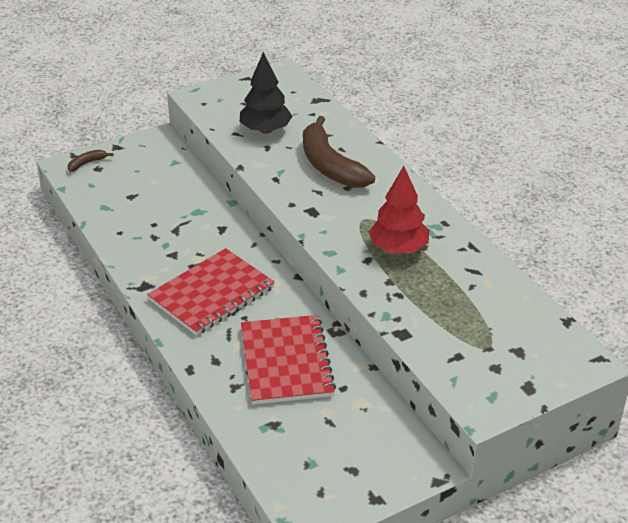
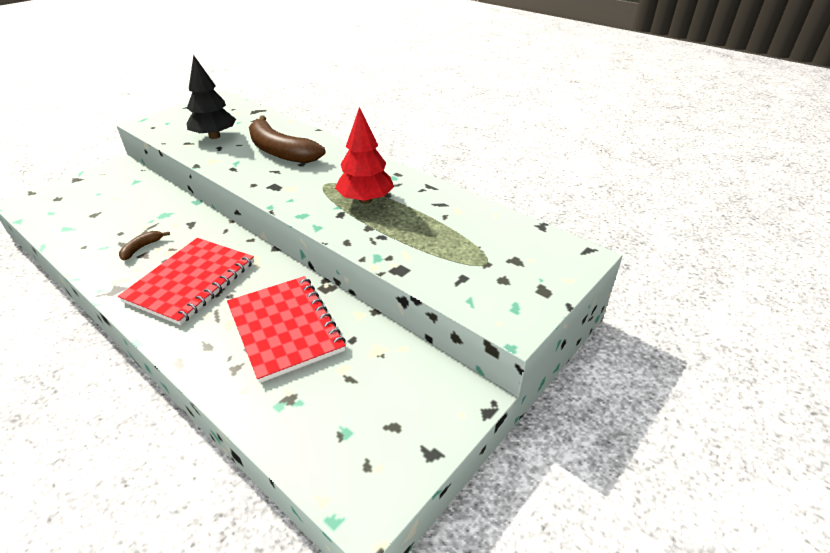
camera: 20 degrees left, 0 degrees up
(87, 163) = (45, 196): brown banana -> brown banana (141, 248)

